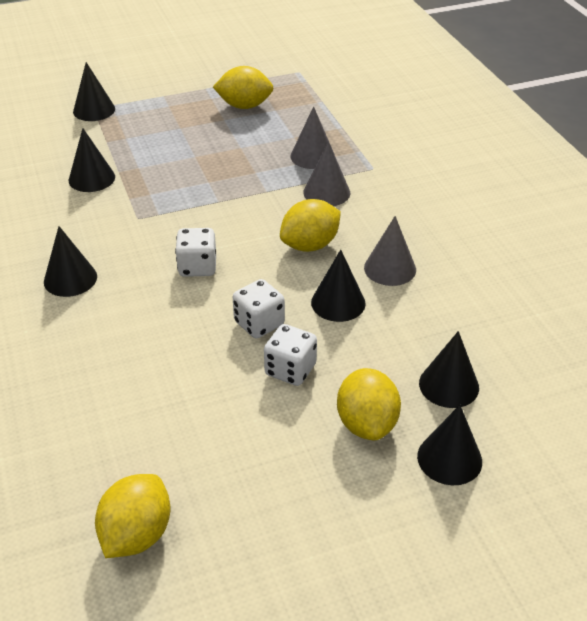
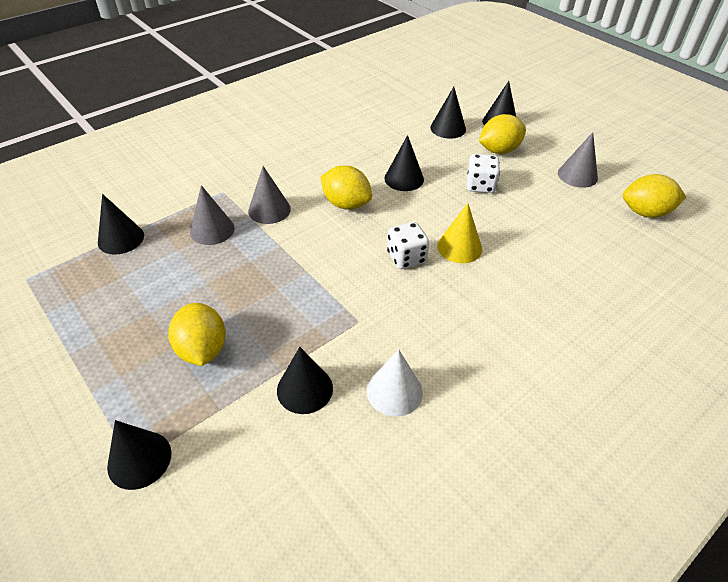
camera: 110 degrees left, 5 degrees up
(52, 220) = (394, 391): none -> white cone
(70, 279) = (470, 335): black cone -> black cone (121, 239)
(188, 311) = (459, 247): none -> yellow cone
(244, 106) = (115, 303): yellow lemon -> yellow lemon (202, 349)
(259, 323) = (448, 209): white dice -> none
(390, 268) = (354, 163): grey cone -> grey cone (577, 175)

